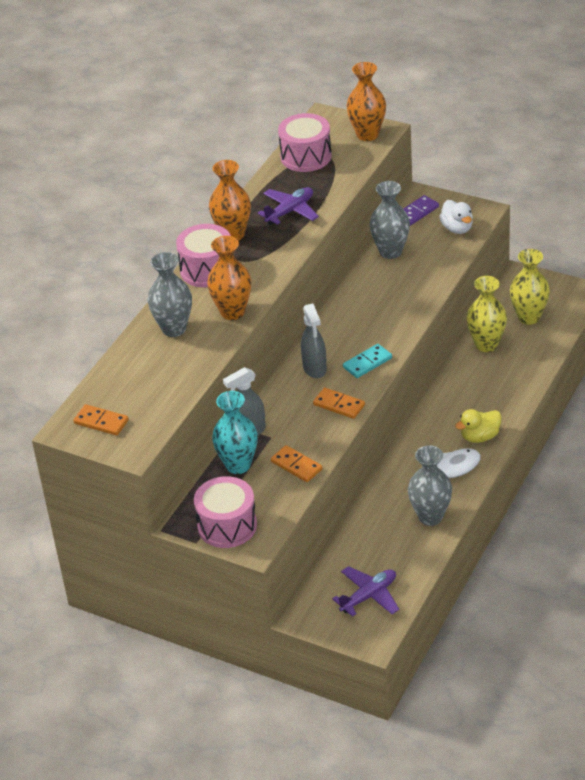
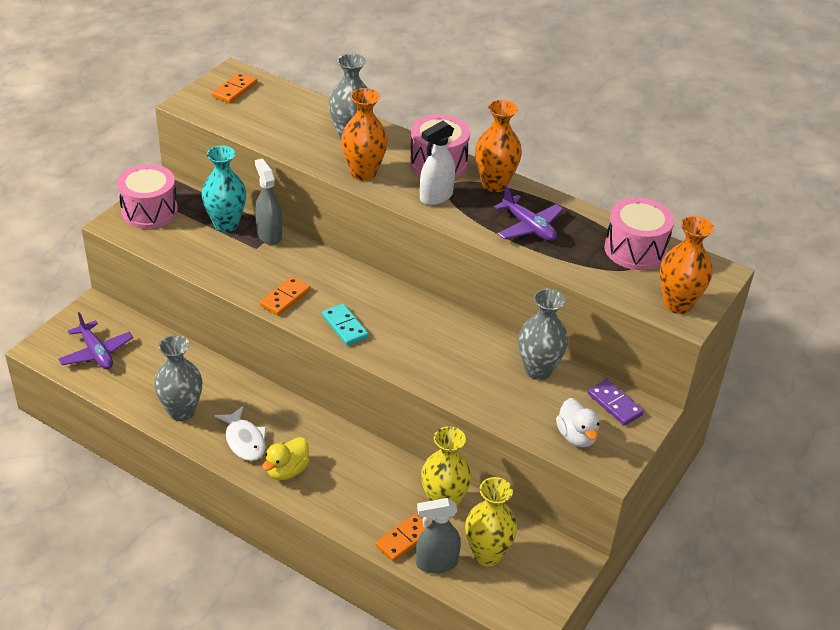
camera: 90 degrees right, 0 degrees up
(259, 265) = (435, 197): none -> white spray bottle
(296, 466) = (208, 260): orange domino -> orange domino (404, 539)
(314, 368) = (348, 287): grey spray bottle -> grey spray bottle (436, 563)
(457, 228) = (576, 436): white duck -> white duck turned 90 degrees counterclockwise
(480, 437) = (287, 471): yellow duck -> yellow duck turned 120 degrees counterclockwise

